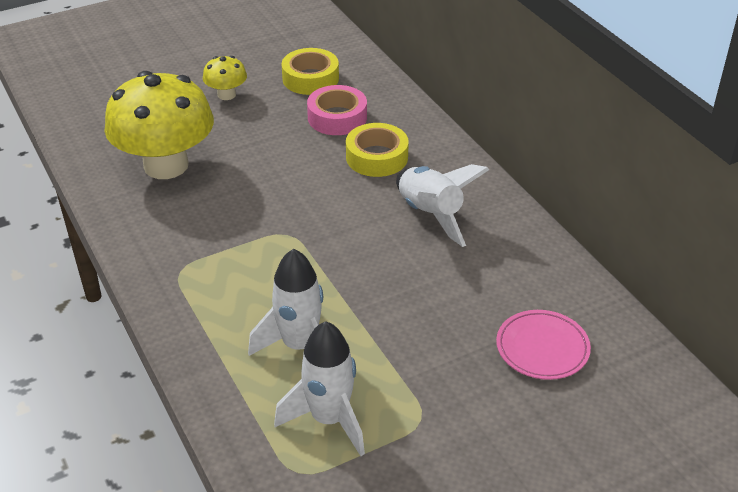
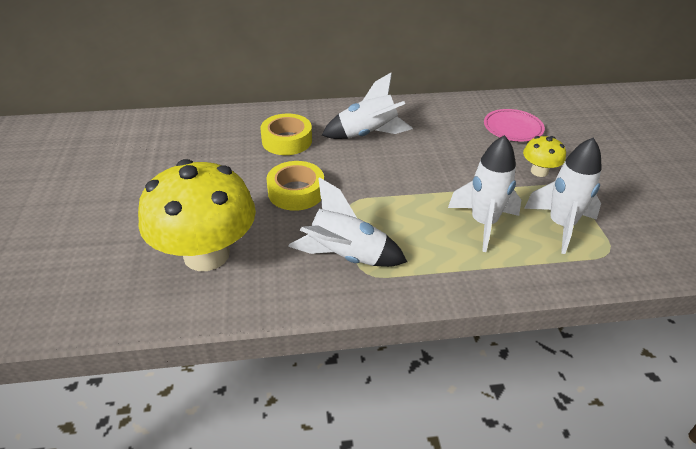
camera: 70 degrees left, 0 degrees up
(197, 252) = (346, 257): none -> white rocket
(226, 95) = (130, 196): yellow mushroom -> yellow mushroom (539, 171)
(310, 78) = (155, 147): yellow tape -> yellow tape (296, 192)
(337, 117) = (221, 146): pink tape -> none

